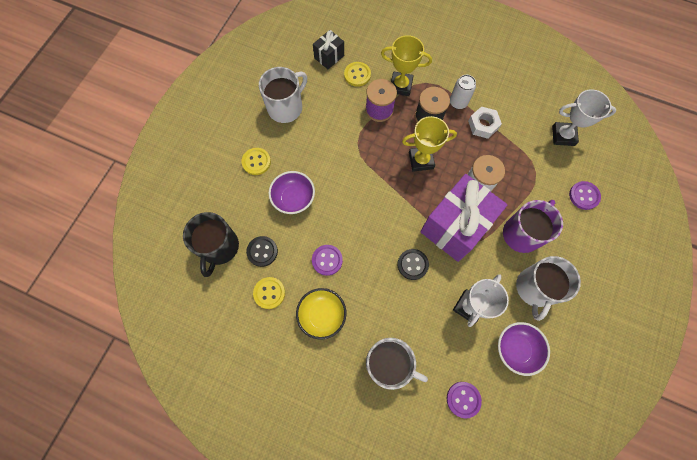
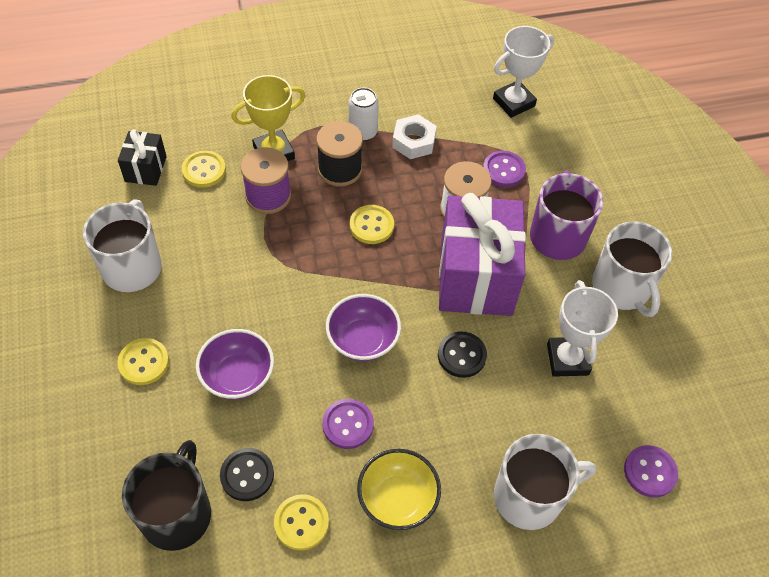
camera: 40 degrees left, 15 degrees down
(219, 247) = (177, 513): black mug -> black mug turned 135 degrees counterclockwise
(421, 160) = (371, 225): yellow trophy -> yellow button
(516, 349) = (657, 370): purple bowl -> purple bowl (363, 340)
(584, 196) = (588, 154): purple button -> purple button (503, 170)

